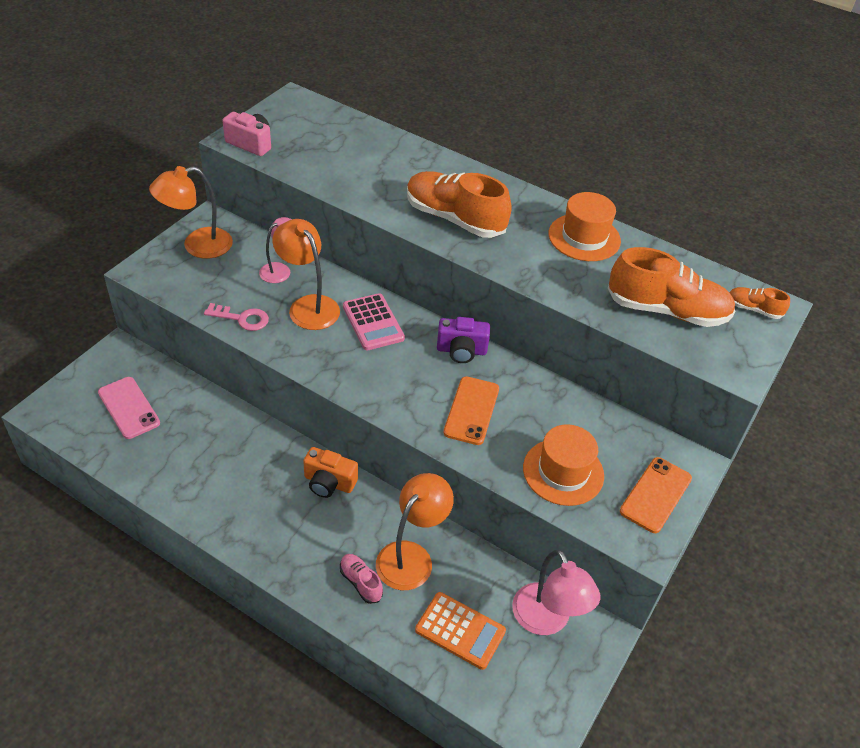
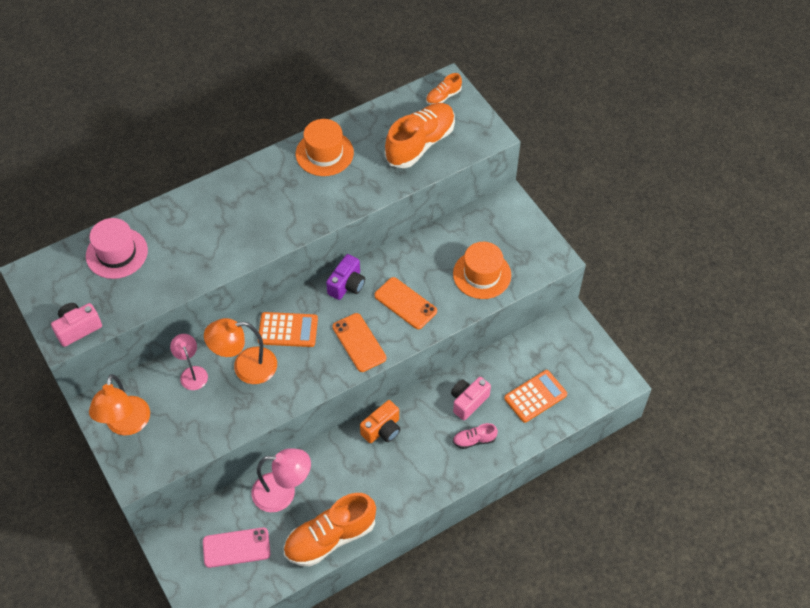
camera: 60 degrees left, 10 degrees up
(242, 318) = (234, 418): pink key -> none
(351, 139) = (117, 253): none -> pink hat
(373, 322) = (288, 330): pink calculator -> orange calculator
(411, 556) = (468, 401): orange lamp -> pink camera
(454, 219) = (259, 223): orange shoe -> orange shoe (330, 538)
(547, 620) = (550, 345): pink lamp -> pink lamp (283, 493)
(656, 495) = (523, 233): orange phone -> orange phone (359, 342)

